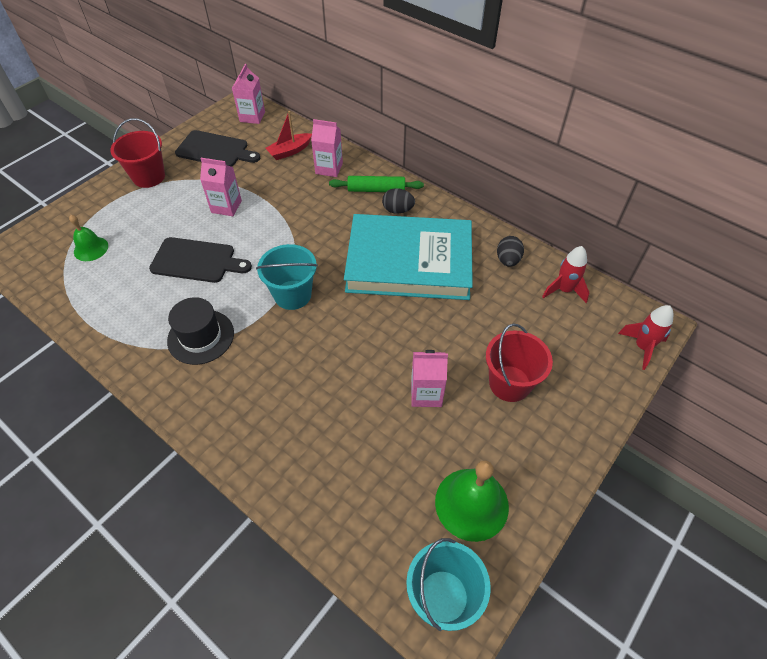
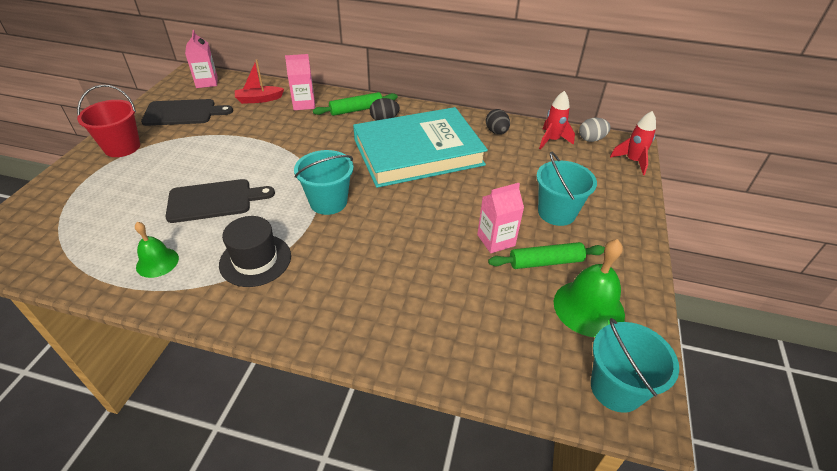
camera: 25 degrees left, 10 degrees down
(91, 248) = (86, 220): green bell -> green bell (157, 262)
(226, 206) = (220, 152): pink carton -> none
(290, 151) = (259, 99): red boat -> red boat turned 45 degrees clockwise
(461, 436) = (545, 262): none -> green rolling pin
(509, 383) = (556, 212): red bucket -> turquoise bucket
(612, 302) = (591, 139): none -> grey egg

